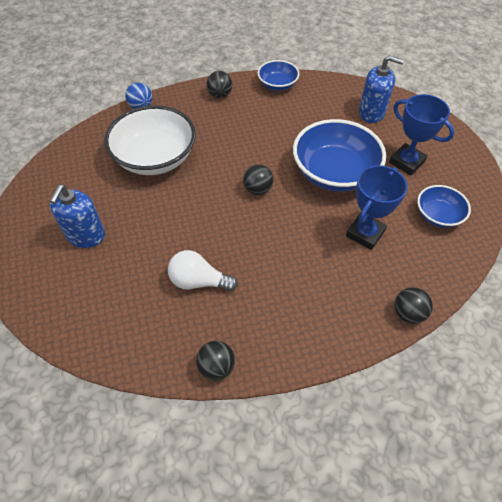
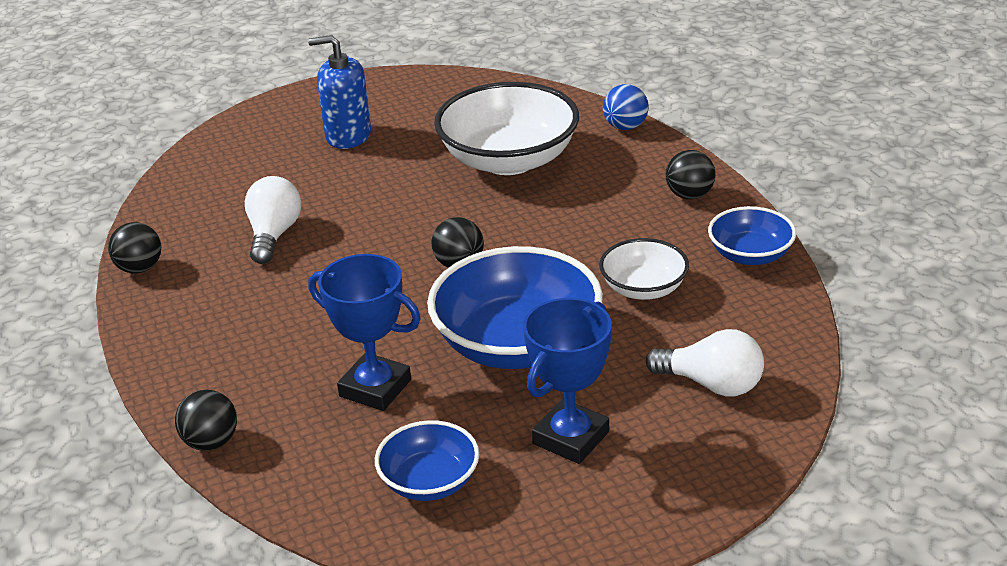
camera: 85 degrees right, 20 degrees down
(296, 122) = (643, 288): none -> white bowl
(371, 113) = (712, 384): blue soap dispenser -> white light bulb

